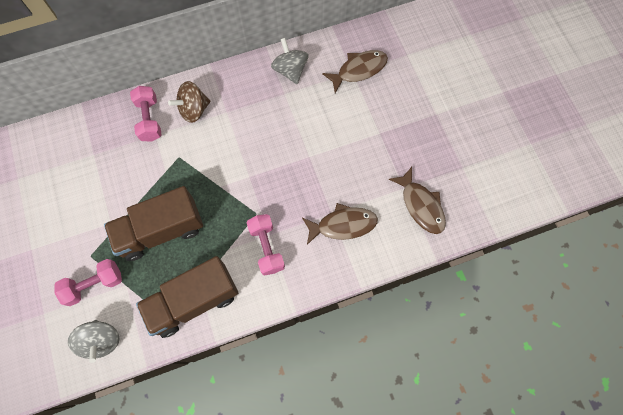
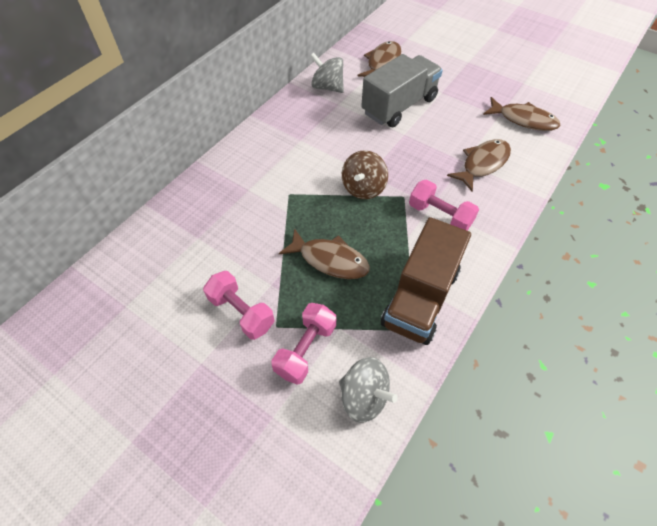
camera: 35 degrees left, 15 degrees down
(149, 119) = (232, 181): pink dumbbell -> pink dumbbell (241, 312)
(161, 230) = (330, 260): brown truck -> brown fish
(194, 110) = (269, 153): brown spinning top -> brown spinning top (363, 188)
(330, 126) = (399, 106): none -> grey truck

